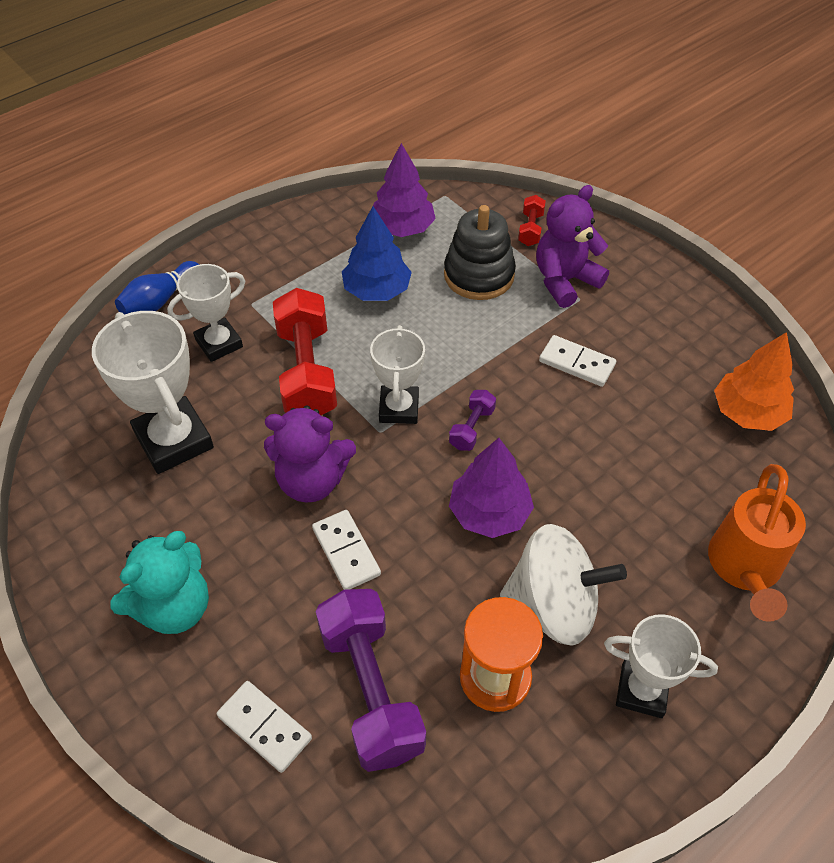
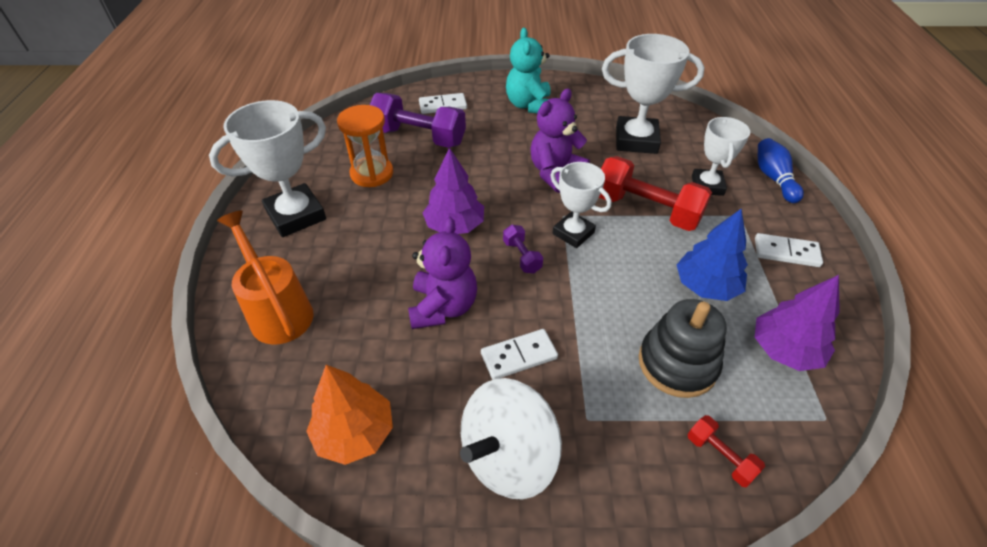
camera: 130 degrees right, 5 degrees down
(346, 551) = (496, 163): white domino -> white domino (786, 252)
(553, 605) = (374, 214): white spinning top -> white spinning top (508, 457)
(565, 281) = (620, 425): purple teddy bear -> purple teddy bear (443, 307)
(641, 690) = (296, 215): white trophy -> white trophy, size x1.56

